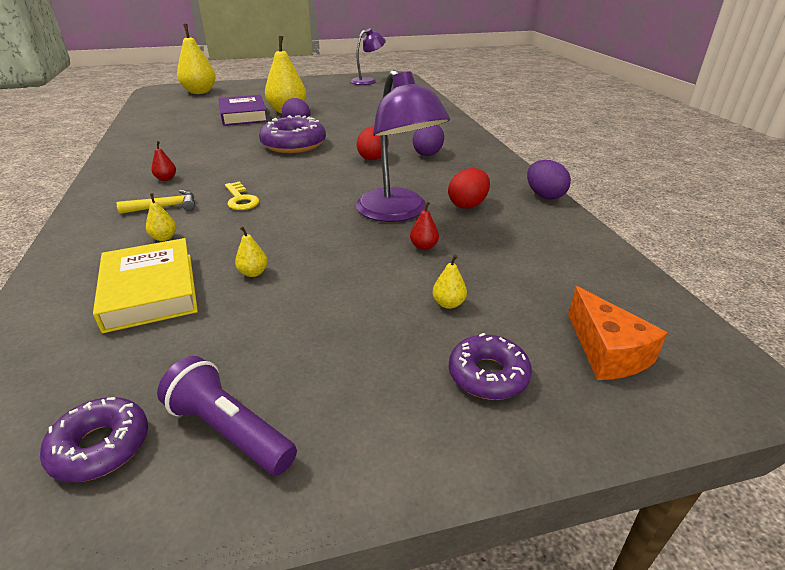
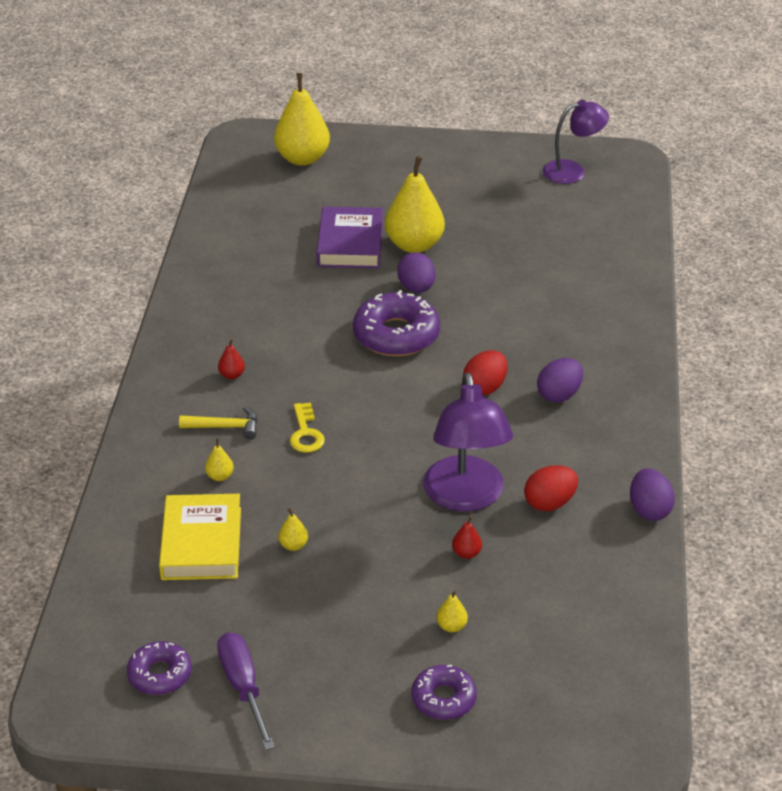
camera: 20 degrees right, 5 degrees up
(230, 431) = (243, 687): purple flashlight -> purple screwdriver
(606, 352) = (553, 707): orange cheese -> none

